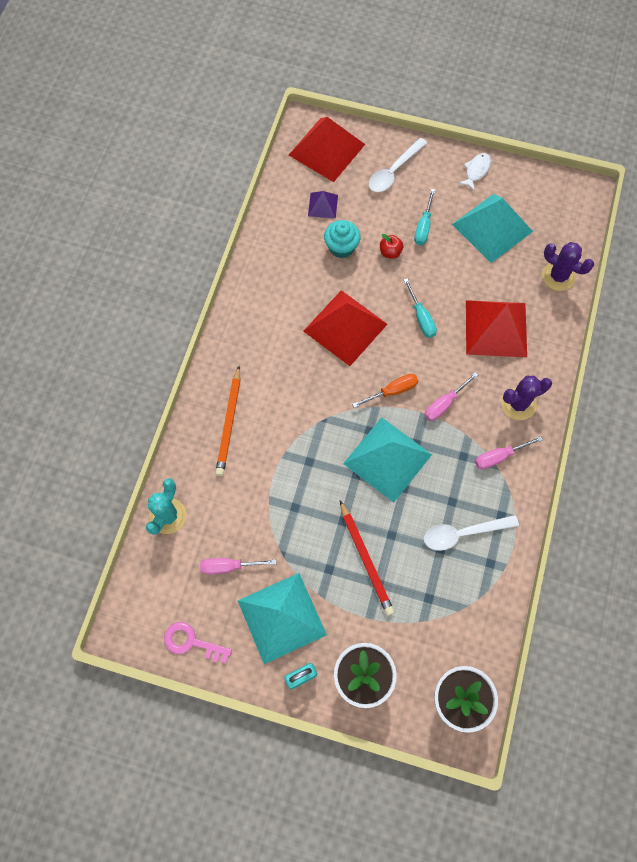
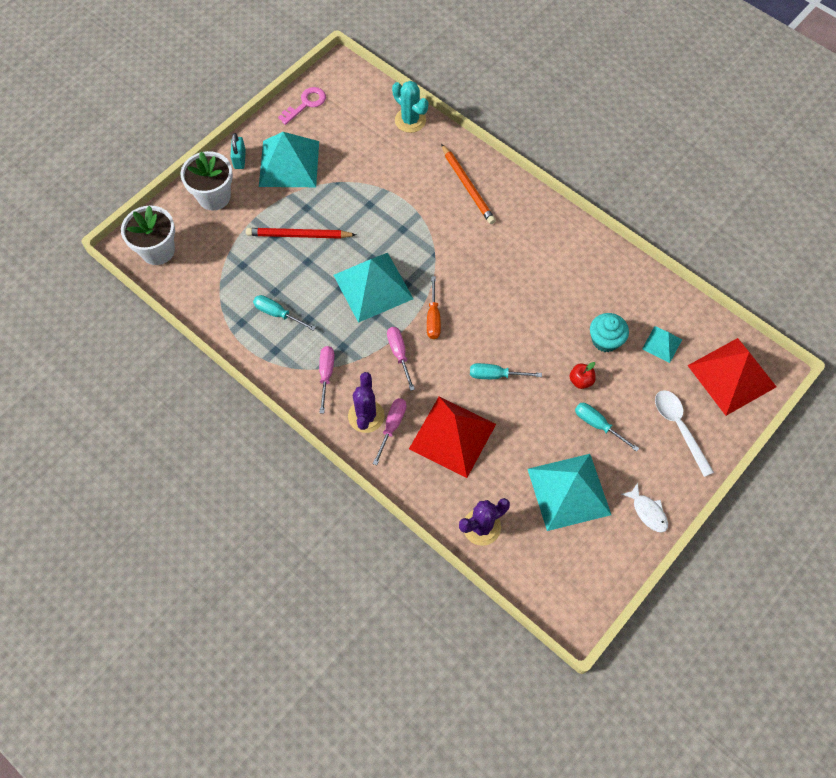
camera: 115 degrees right, 5 degrees down
(229, 423) = (467, 186): orange pencil -> orange pencil turned 150 degrees counterclockwise
(229, 566) = (347, 145): pink screwdriver -> pink screwdriver (392, 426)
(322, 205) = (662, 344): purple pyramid -> turquoise pyramid
(345, 327) = (516, 307): red pyramid -> none
(463, 533) = (277, 314): white spoon -> turquoise screwdriver

